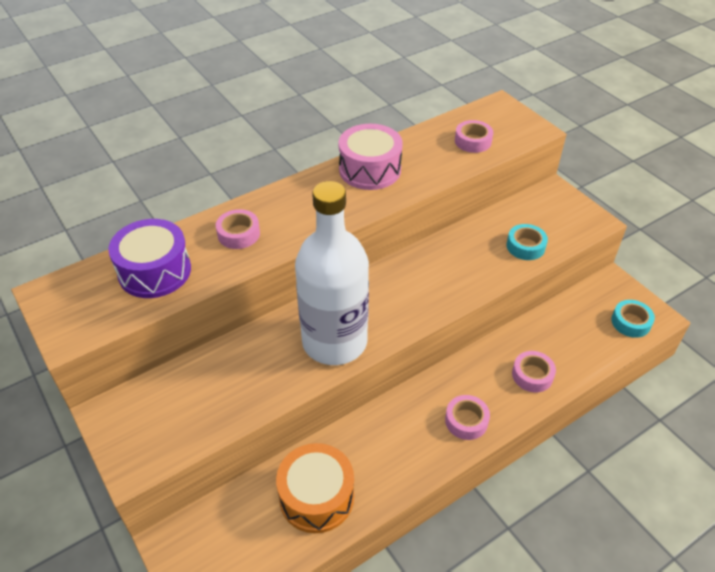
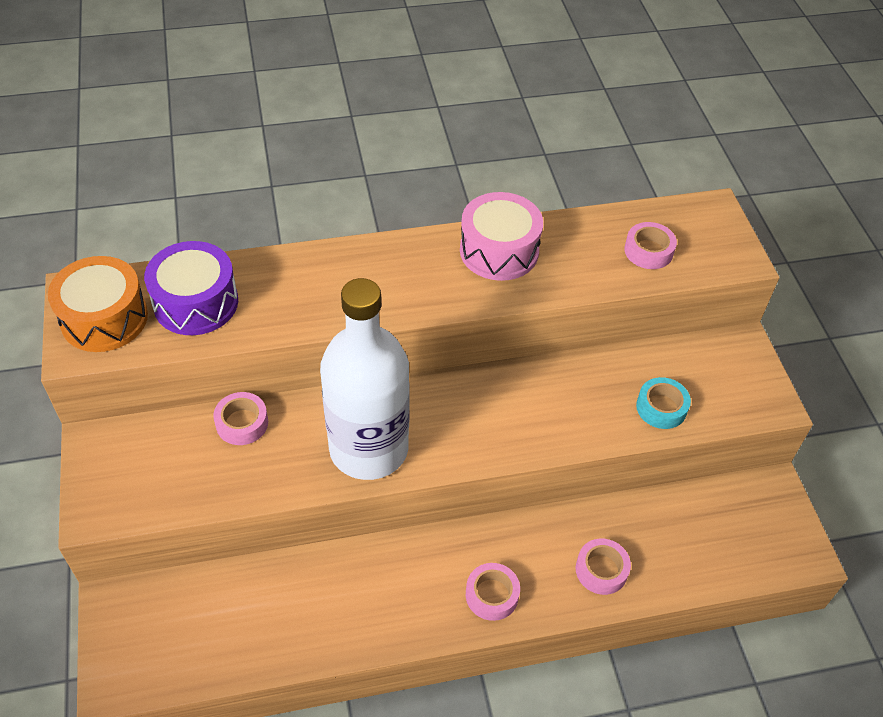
camera: 20 degrees right, 5 degrees up
(238, 234) = (306, 286): pink tape -> pink tape (242, 423)
(316, 497) = (282, 616): orange drum -> orange drum (104, 318)
(630, 322) = (766, 549): turquoise tape -> none

